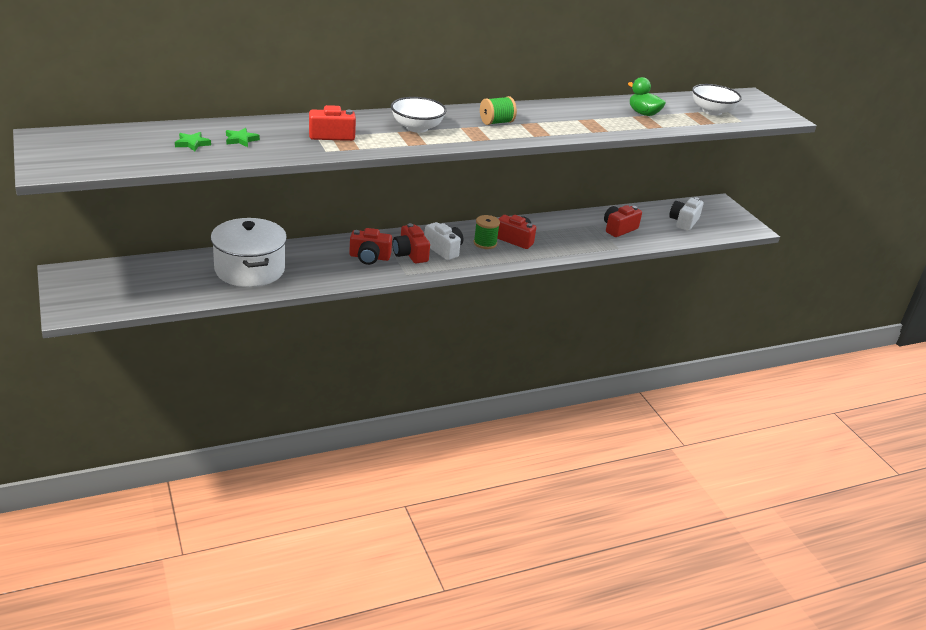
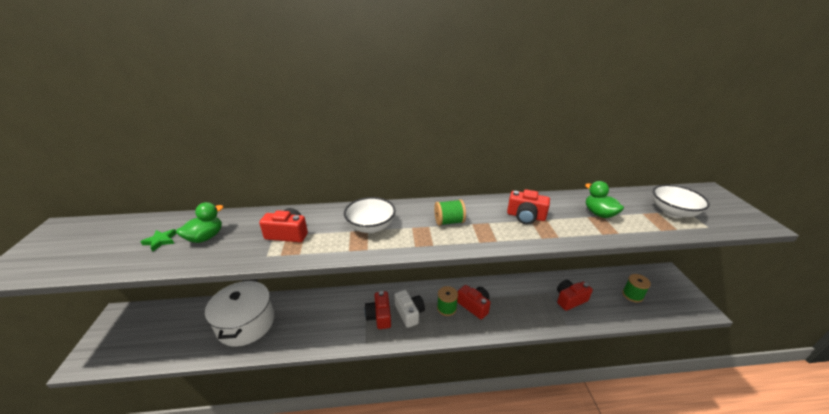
camera: 20 degrees right, 0 degrees up
(241, 140) = (205, 237): green star -> green duck
(369, 257) = (345, 317): red camera -> red camera (526, 216)
(684, 222) = (632, 295): white camera -> green spool

